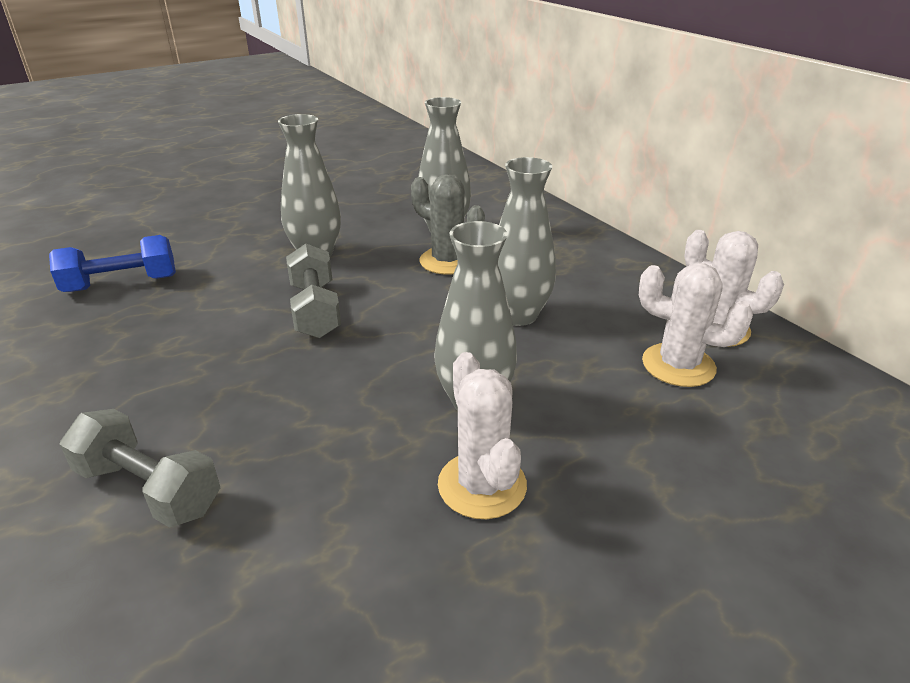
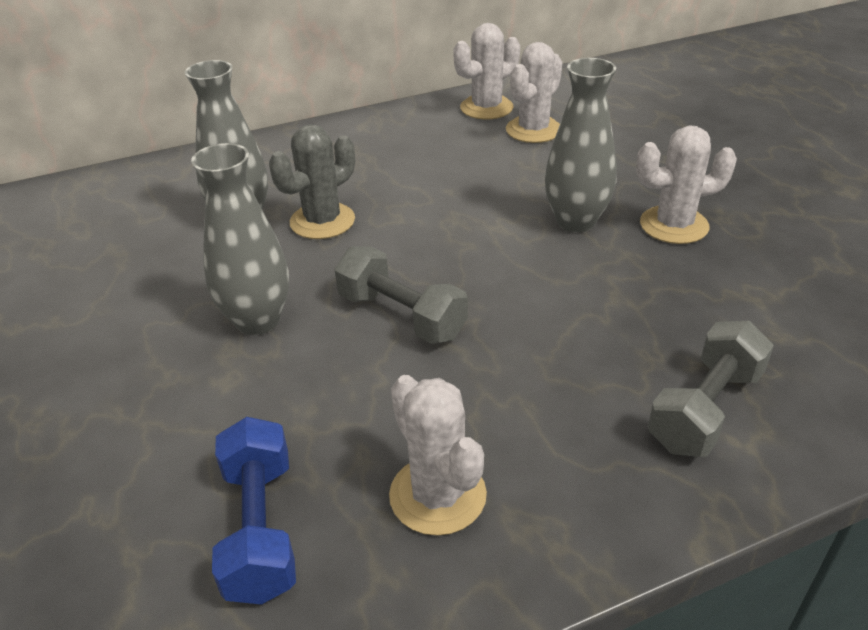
camera: 80 degrees left, 5 degrees up
(116, 342) = (437, 495): none -> white cactus
(315, 310) = (401, 316): grey dumbbell -> grey dumbbell turned 45 degrees clockwise
(518, 315) = (446, 189): grey vase -> none

